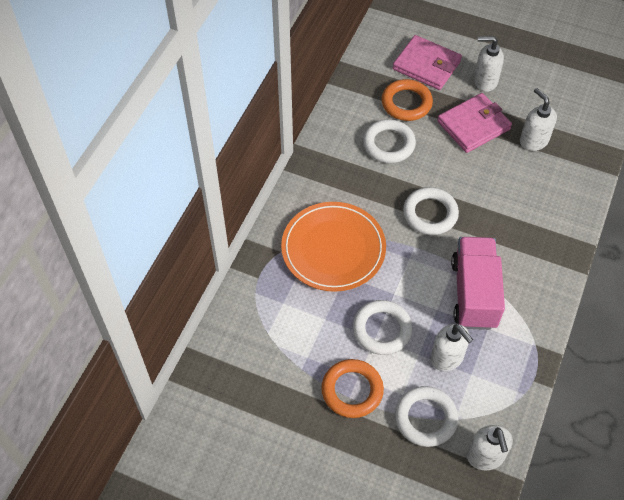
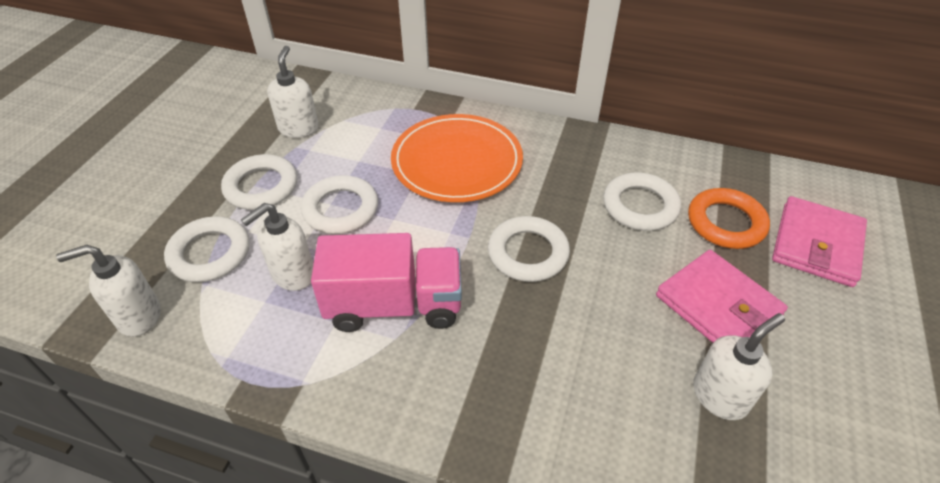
camera: 85 degrees right, 10 degrees down
(352, 390) = (261, 187): orange ring -> white ring
(485, 81) = (826, 322): white soap dispenser -> white soap dispenser (298, 128)

